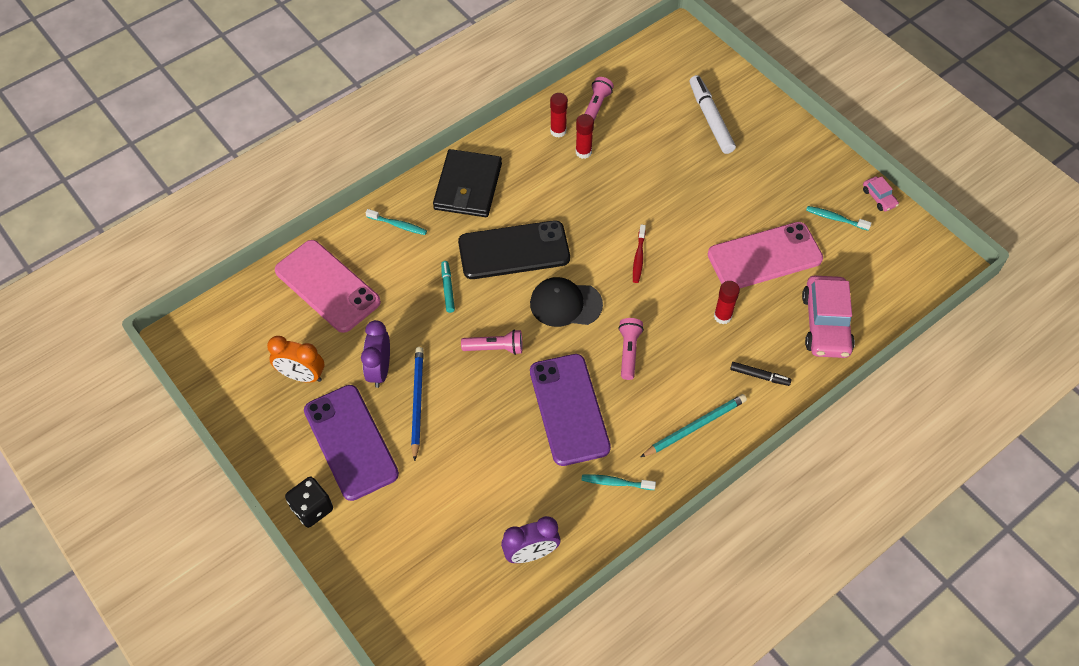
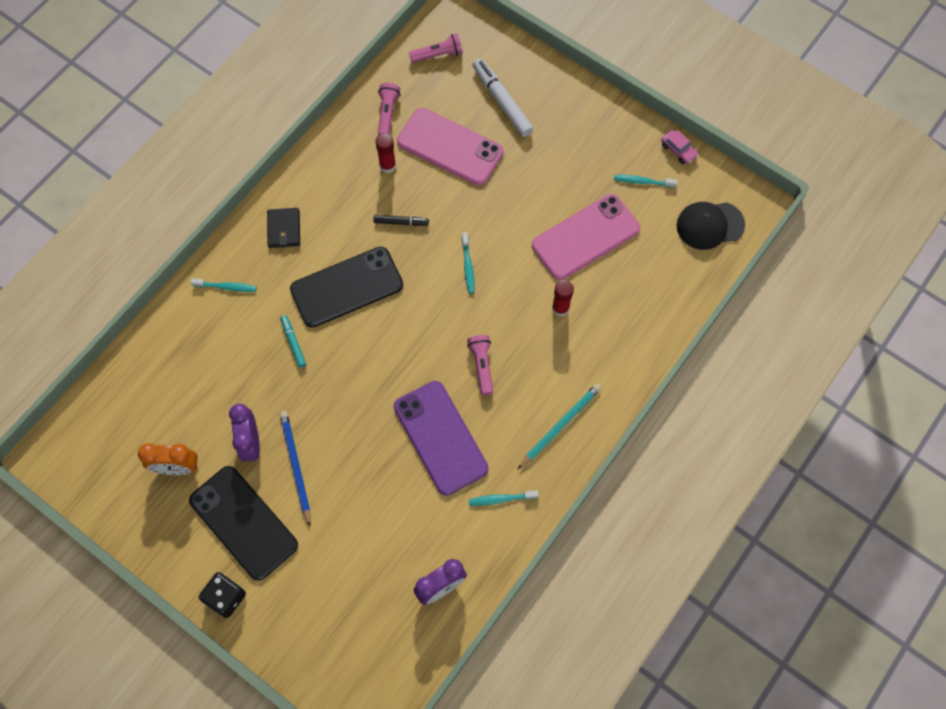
camera: 15 degrees left, 10 degrees up
(327, 286) = (175, 368): pink phone -> pink phone (450, 147)
(350, 442) = (243, 522): purple phone -> black phone
(468, 186) = (284, 229): black wallet -> black wallet, size x0.57
(495, 348) = (355, 393): pink flashlight -> pink flashlight (438, 55)
(558, 131) = (357, 148): red glue stick -> none
(565, 304) = (410, 331): black cap -> black cap (710, 225)
(638, 257) = (468, 266): red toothbrush -> turquoise toothbrush
(759, 376) = (607, 360): black marker -> black marker (401, 222)
(826, 324) = (656, 293): pink car -> none

